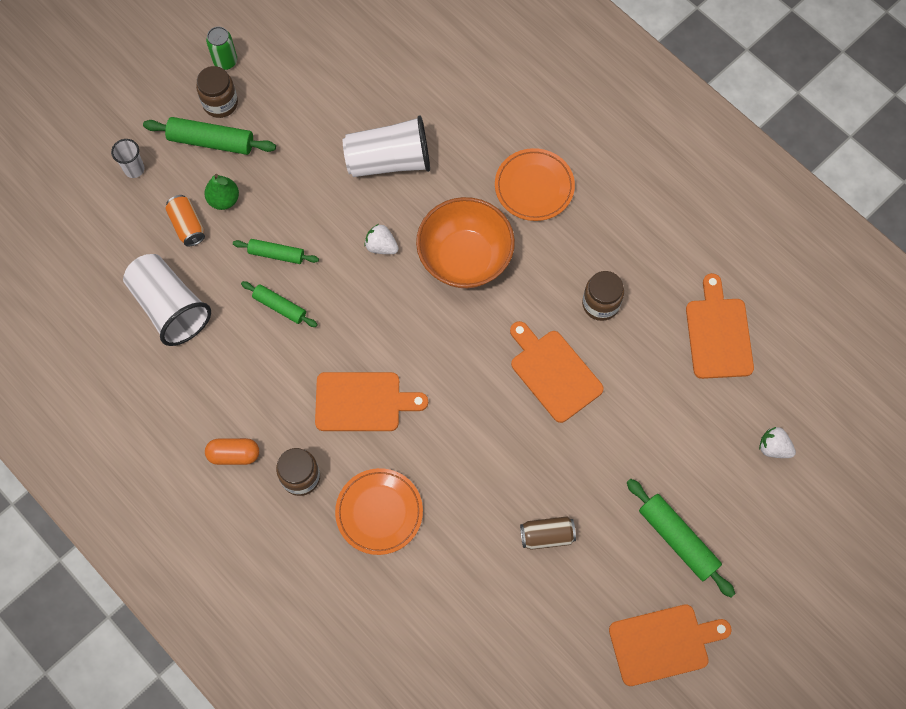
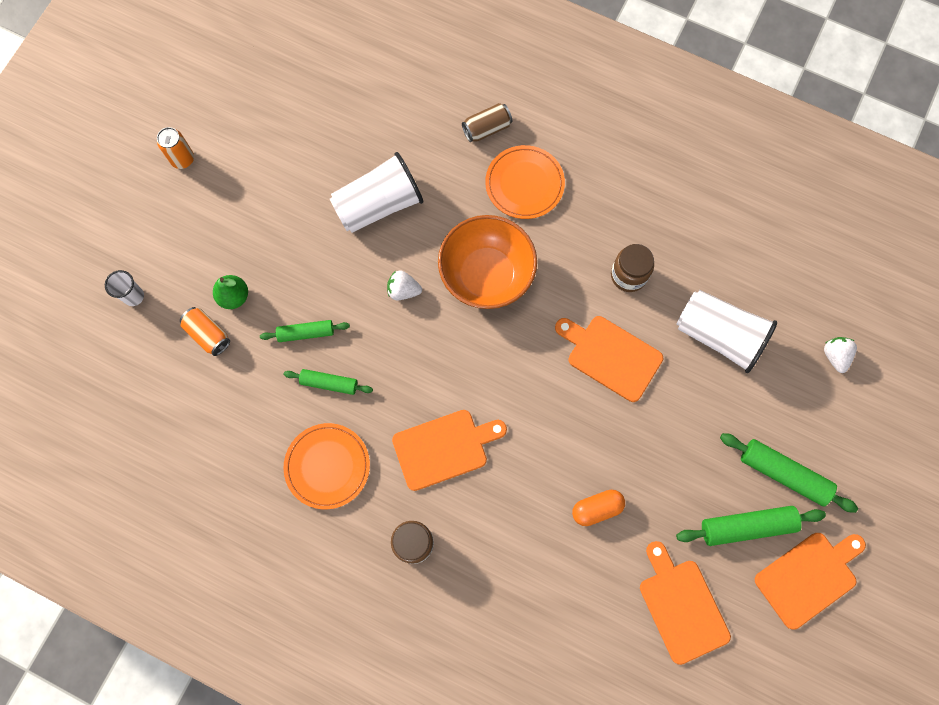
camera: 20 degrees left, 5 degrees up
(170, 307) = (222, 421): white cup -> white cup (719, 335)
(211, 141) = (199, 243): green rolling pin -> green rolling pin (747, 526)
(220, 103) = (193, 202): brown jar -> none
(225, 61) = (182, 159): green can -> orange can
(234, 454) = (341, 545): orange capsule -> orange capsule (597, 508)
(379, 512) = (501, 550): orange plate -> orange plate (327, 466)
(547, 535) = (664, 514): brown can -> brown can (486, 128)
(718, 334) = (745, 266): orange cutting board -> orange cutting board (682, 606)
(773, 448) = (835, 356): white strawberry -> white strawberry turned 75 degrees clockwise

